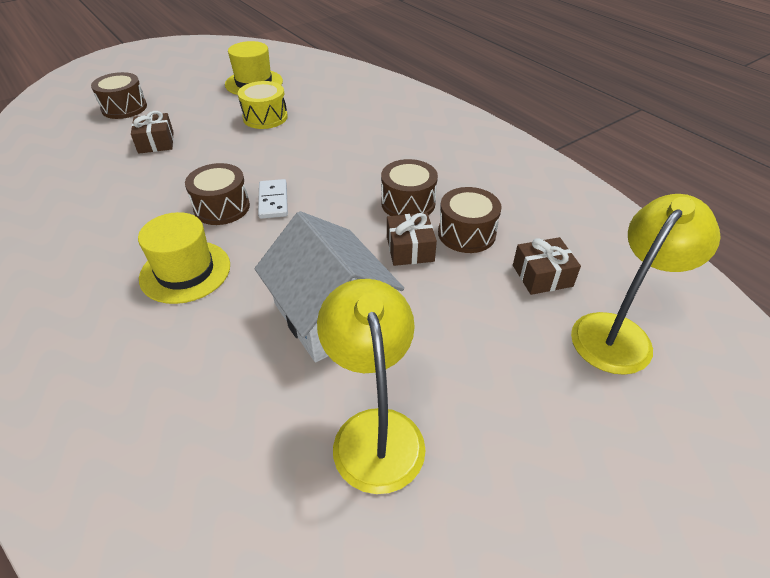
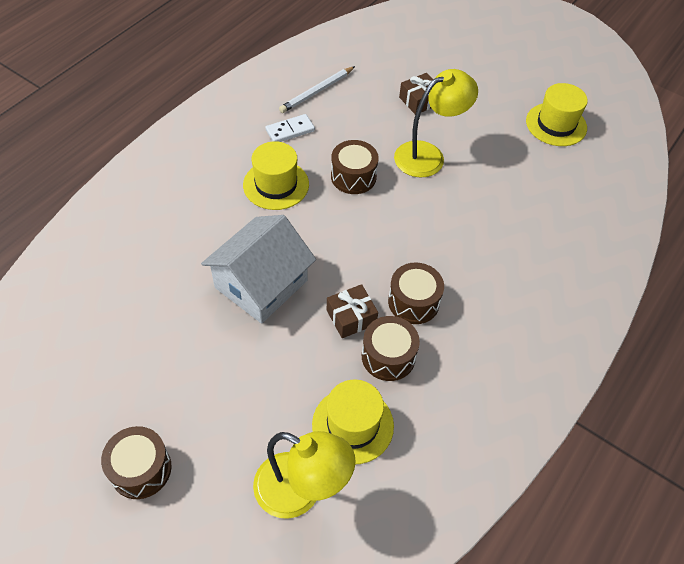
camera: 70 degrees right, 10 degrees up
(67, 208) = (317, 91): none -> white pencil
(124, 108) = (459, 58): brown drum -> brown drum (141, 469)
(265, 117) = (498, 155): yellow drum -> none
(273, 201) = (375, 205): white domino -> white domino (290, 130)
(374, 431) = (168, 336): yellow lamp -> yellow lamp (428, 155)
(542, 275) = (353, 425): brown gift -> yellow hat

